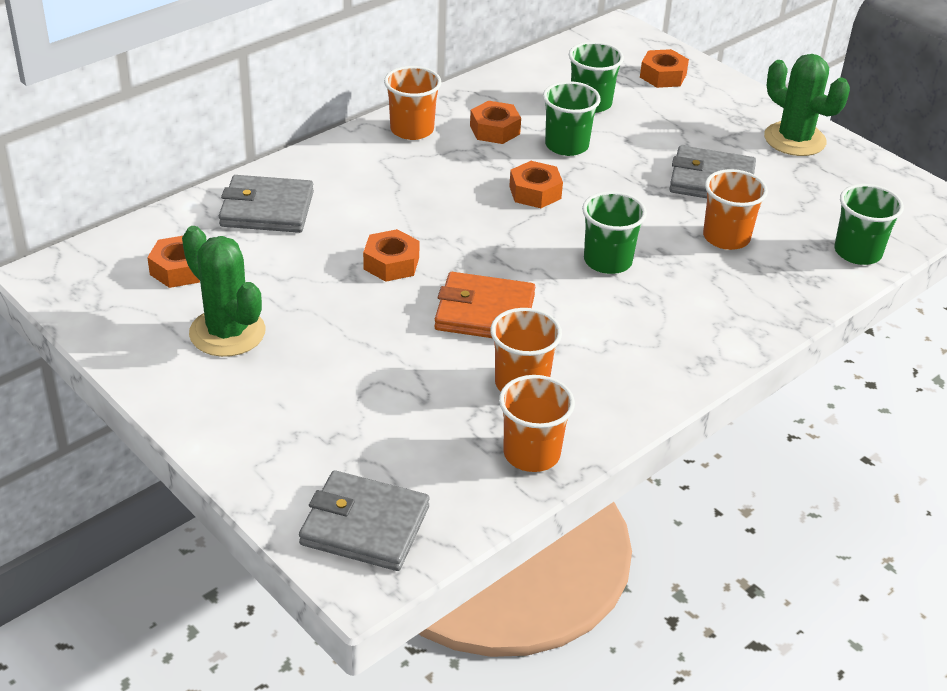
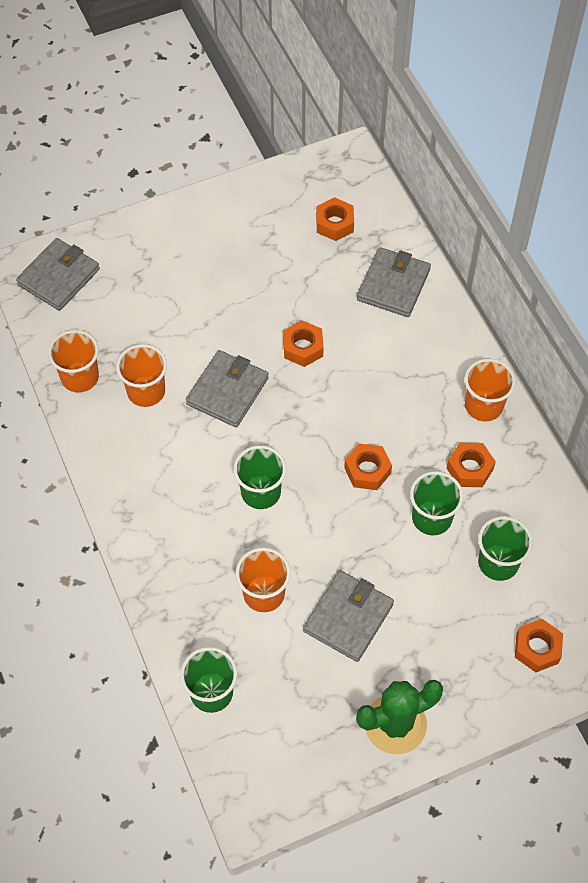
camera: 110 degrees right, 20 degrees up
(227, 332) = (257, 240): green cactus -> none
(484, 312) = (227, 391): orange wallet -> grey wallet

